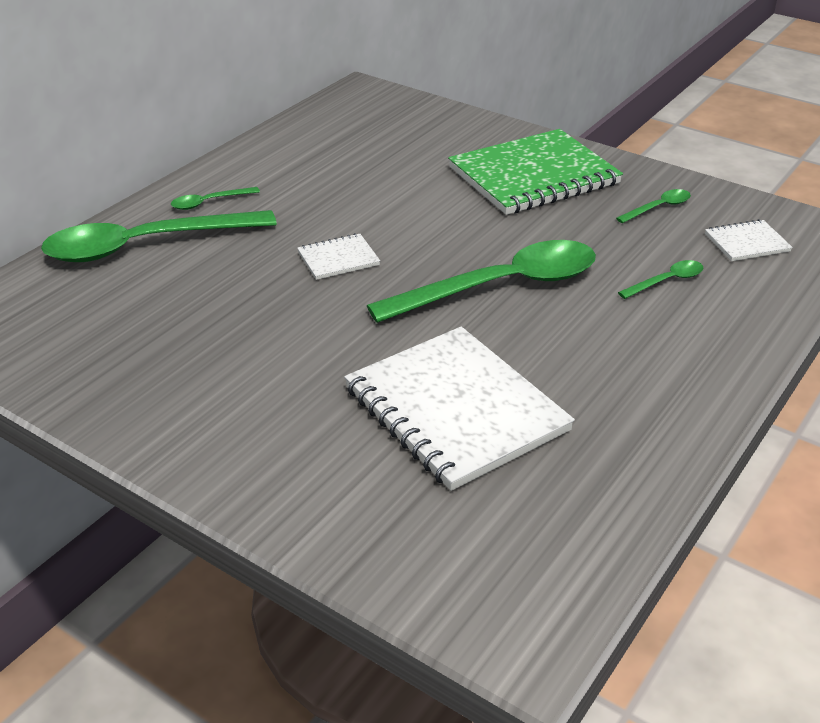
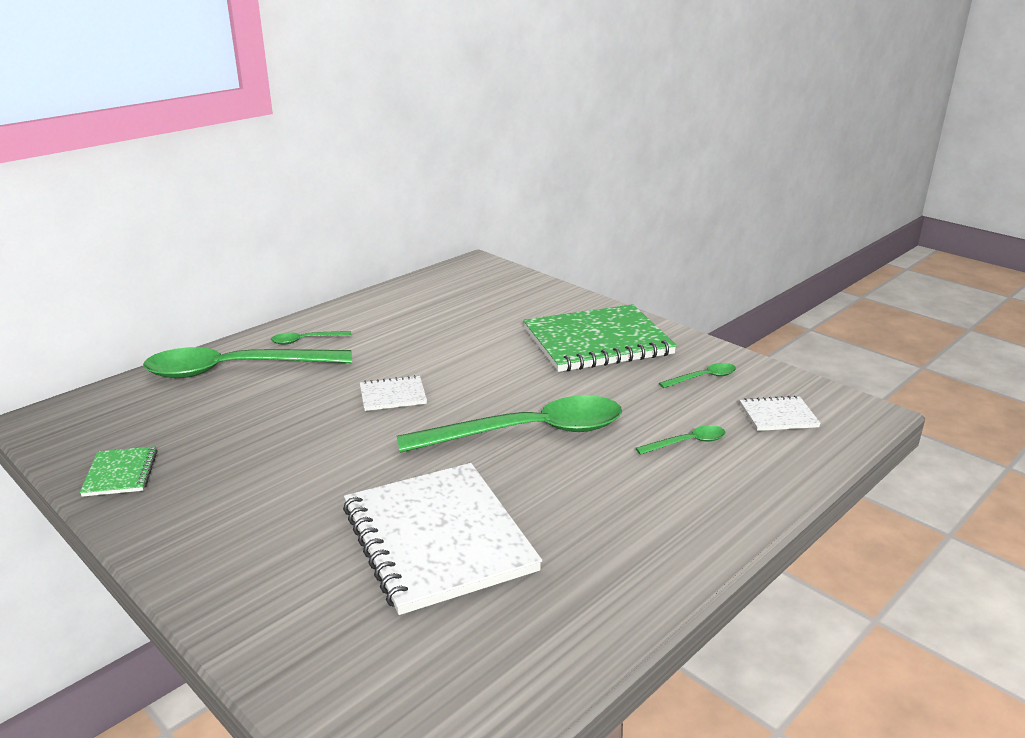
camera: 10 degrees right, 10 degrees down
(78, 378) = (121, 473): none -> green notebook

